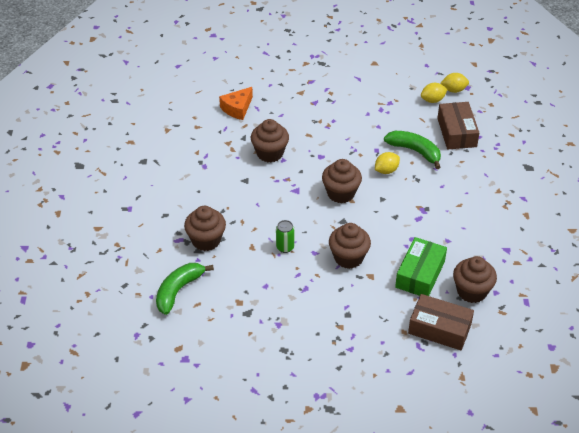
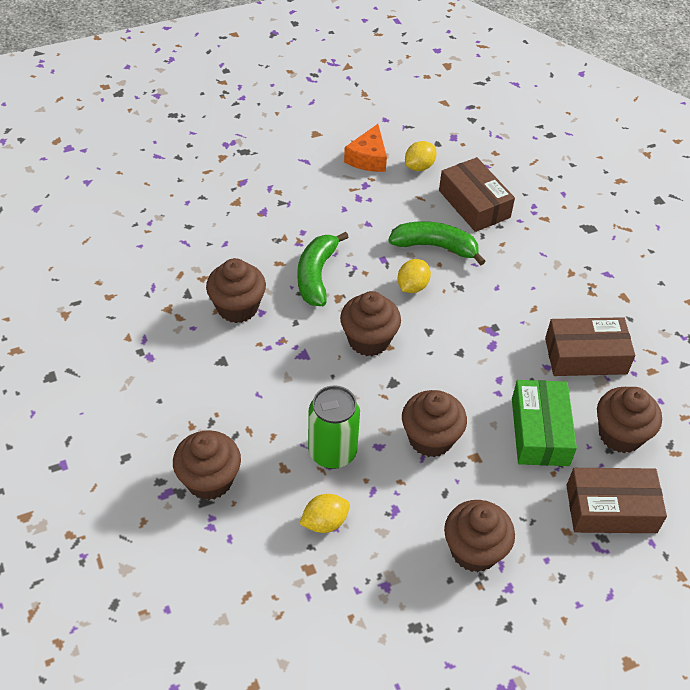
camera: 25 degrees left, 5 degrees up
(178, 291) = (206, 583): green banana -> green banana (316, 275)
(237, 108) = (157, 251): orange cheese -> orange cheese (368, 158)
(285, 247) = (332, 452): green can -> green can, size x1.71
(341, 323) = (474, 550): none -> brown cupcake
(454, 90) = (438, 145): yellow lemon -> yellow lemon (324, 522)
(477, 241) = (585, 356): none -> brown box

